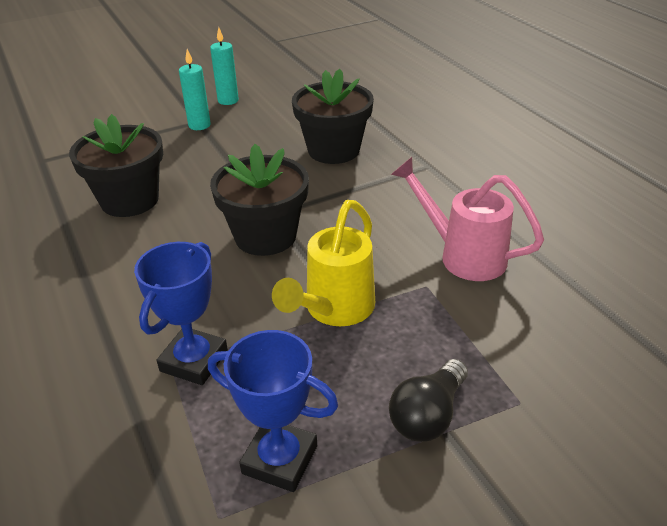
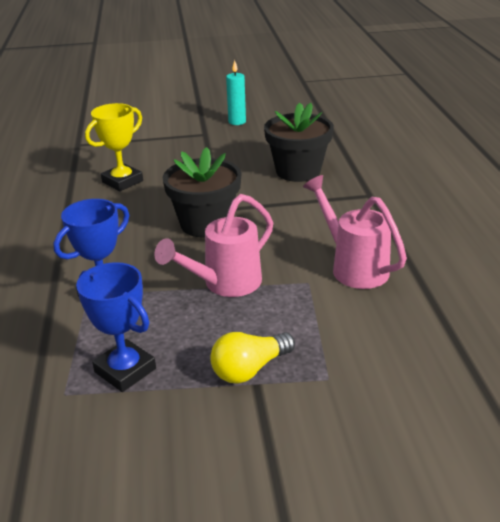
camera: 20 degrees right, 5 degrees down
(130, 200) = (122, 181): black flower pot -> yellow trophy
(199, 125) = (204, 137): turquoise candle -> none
(334, 310) = (224, 284): yellow watering can -> pink watering can
(428, 415) = (250, 369): black light bulb -> yellow light bulb

